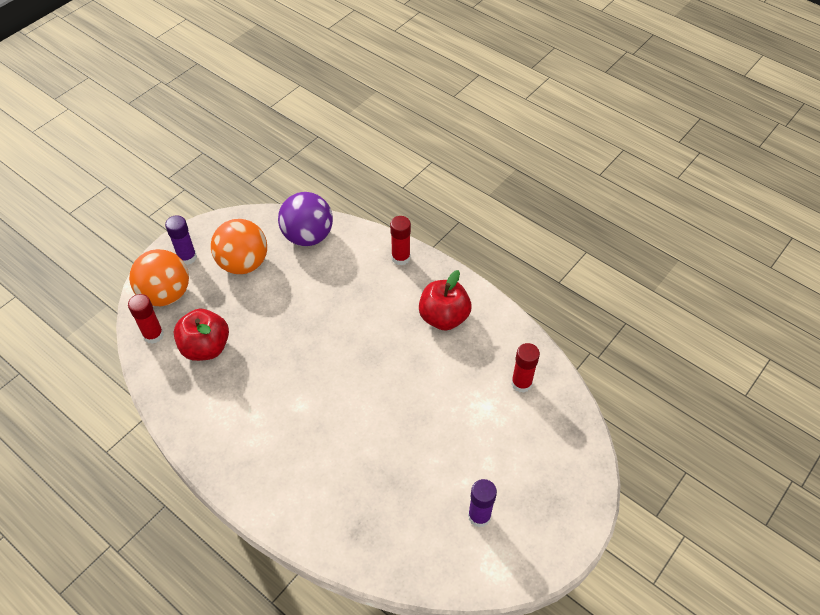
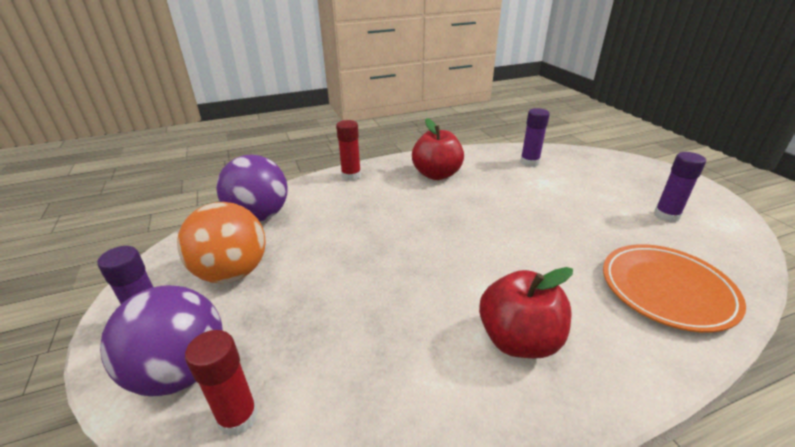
camera: 60 degrees left, 20 degrees down
(166, 294) = (181, 371): orange ball -> purple ball
(206, 347) = (324, 353): red apple -> red apple (518, 340)
(360, 520) = (666, 290): none -> orange plate
(521, 383) = (529, 162): red glue stick -> purple glue stick

